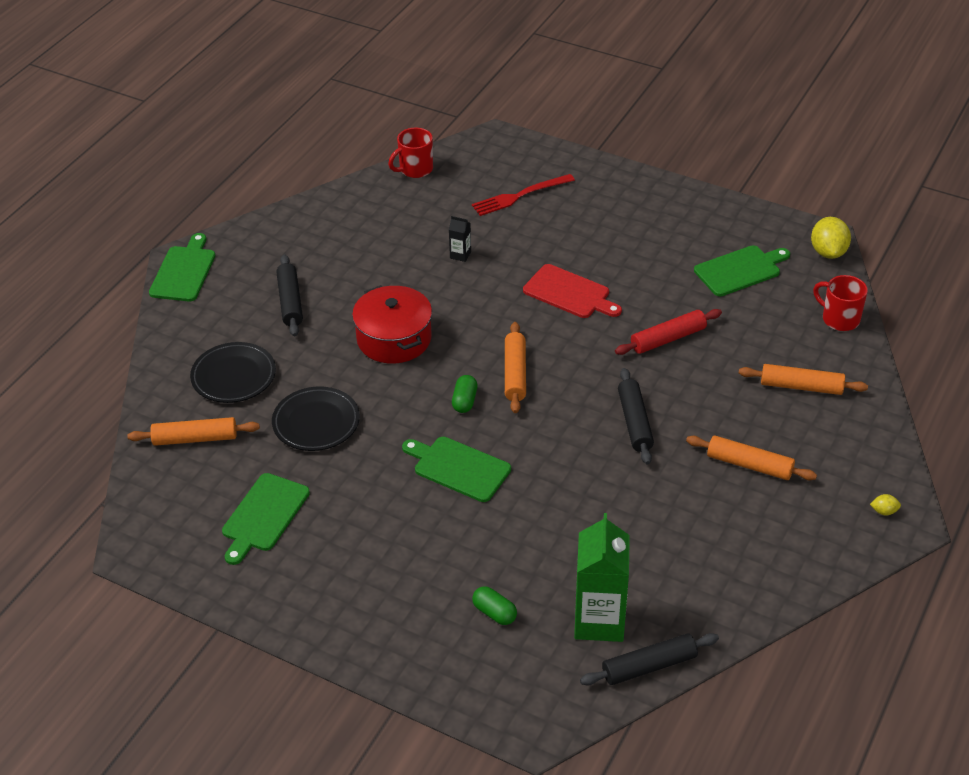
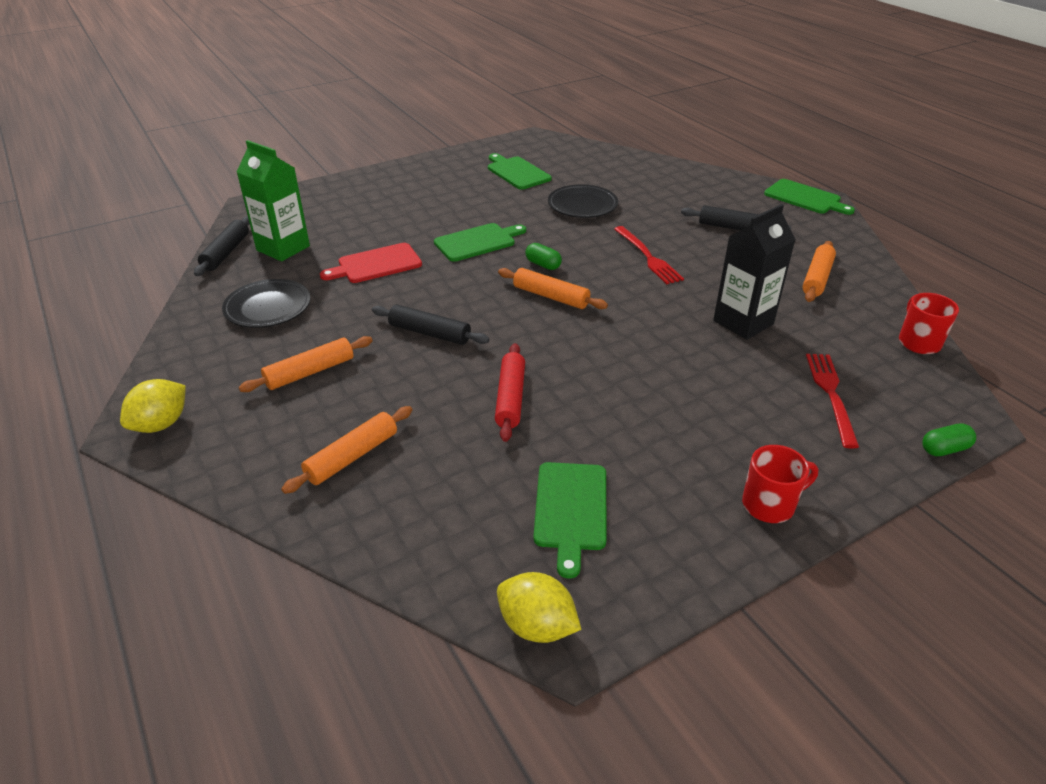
camera: 120 degrees right, 5 degrees down
(195, 438) = (610, 167): orange rolling pin -> orange rolling pin (817, 278)
(234, 376) = (661, 190): black plate -> black plate (268, 308)
(394, 339) = (648, 257): red pot -> red fork
(460, 255) = (743, 322): black carton -> black carton, size x2.30
(494, 613) = (343, 217): green capsule -> green capsule (944, 449)
(569, 293) = (633, 364): red cutting board -> red cutting board (376, 264)
(839, 319) = (410, 553): red mug -> red mug (770, 505)
(884, 511) = (161, 424): yellow lemon -> yellow lemon, size x2.16

